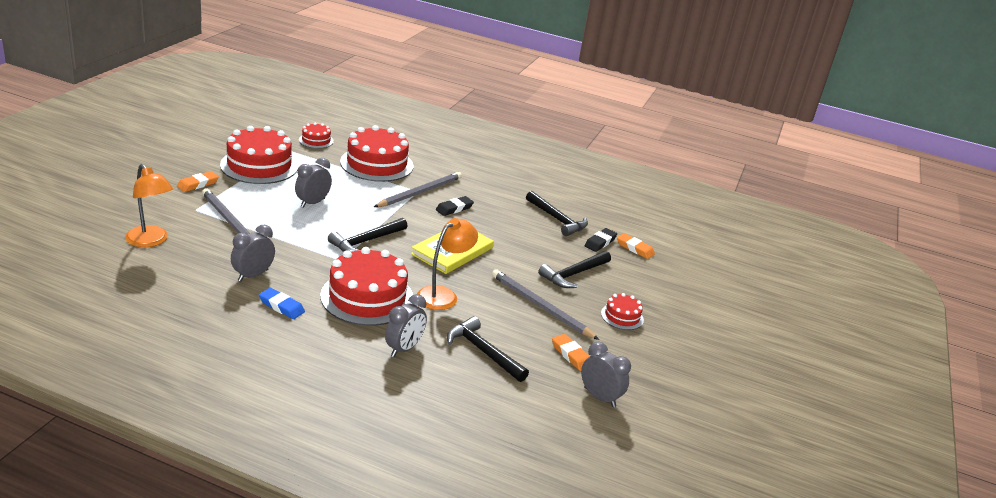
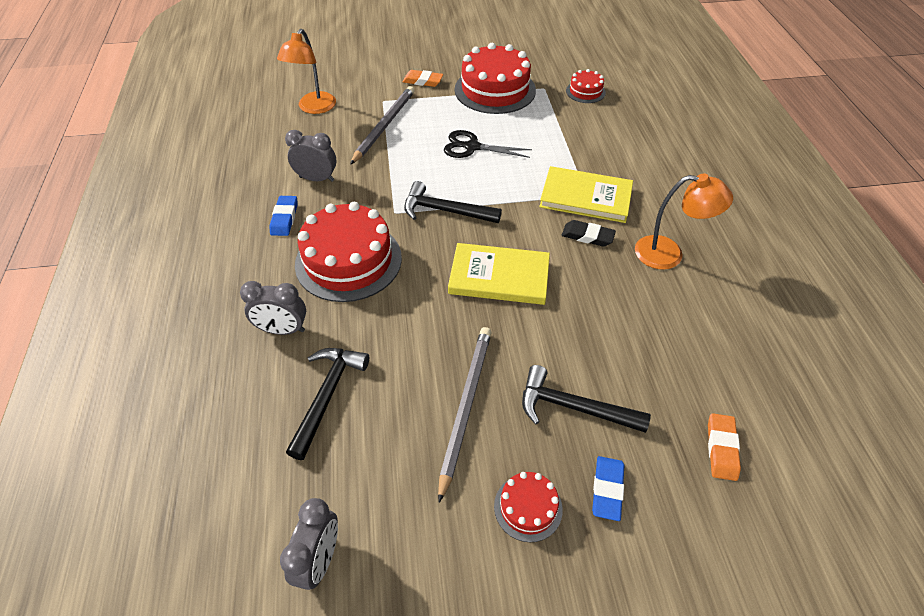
camera: 65 degrees right, 20 degrees up
(312, 203) = (472, 147): grey clock -> black scissors
(377, 164) = (599, 144): red cake -> none
(420, 192) = (585, 197): grey pencil -> yellow book
(443, 295) = (406, 311): orange lamp -> orange lamp (669, 254)
(557, 219) = (685, 331): black hammer -> none
(571, 355) = (388, 486): orange eraser -> none
(600, 242) = (686, 401): black eraser -> none
(631, 289) = (607, 489): none -> blue eraser

